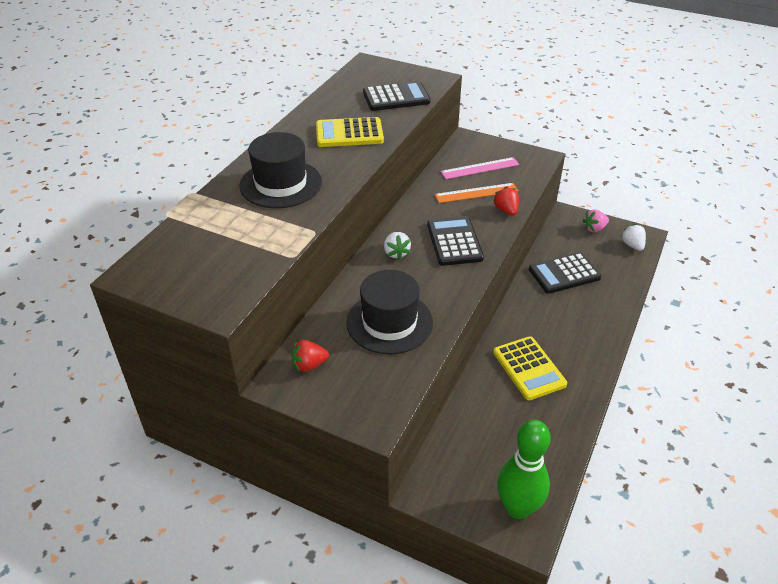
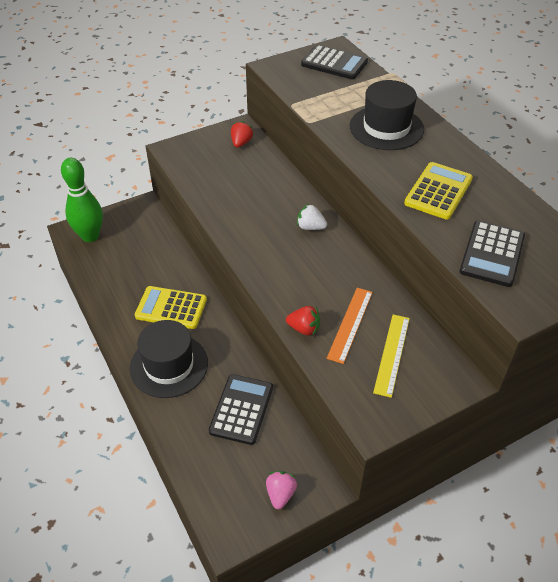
camera: 125 degrees right, 5 degrees up
(389, 322) = (240, 189): black hat -> black hat (169, 365)
(454, 242) = (293, 267): black calculator -> black calculator (334, 63)
(480, 168) = (392, 354): pink ruler -> yellow ruler
(632, 245) = (226, 508): white strawberry -> none

